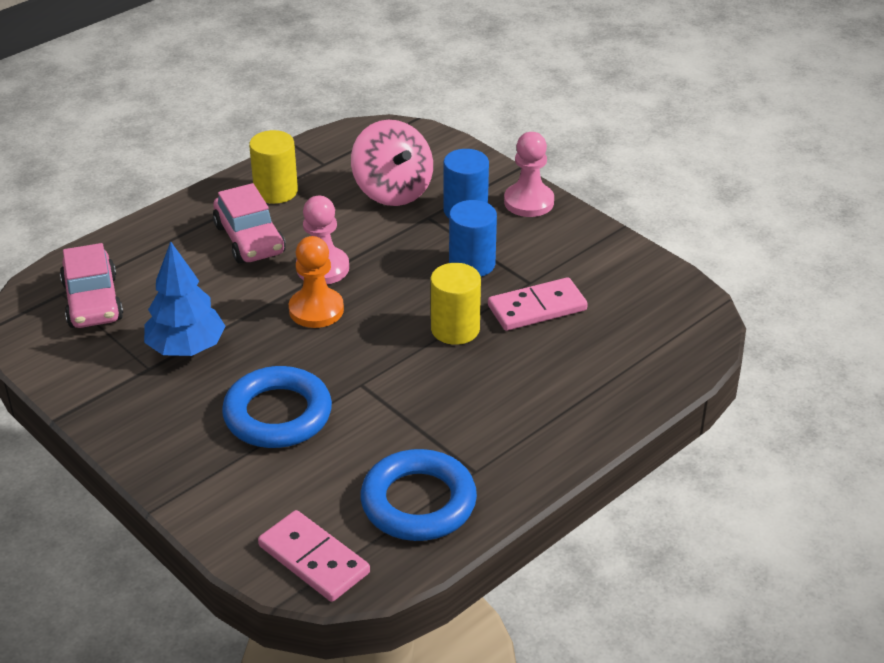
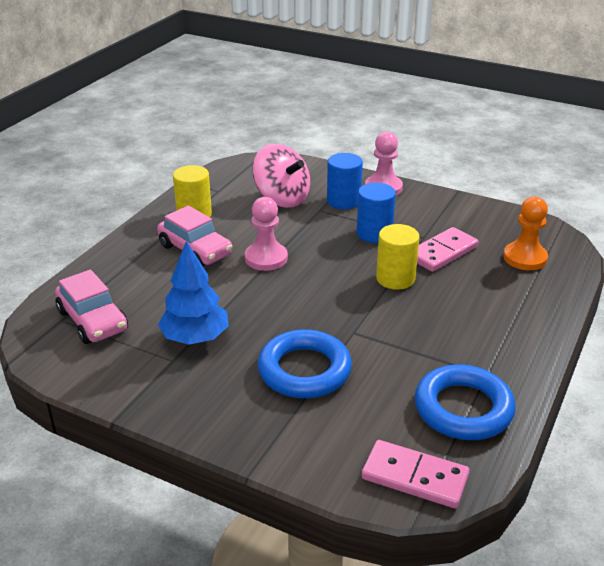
camera: 20 degrees left, 5 degrees down
(316, 310) = (281, 288): orange pawn -> orange pawn (525, 258)

